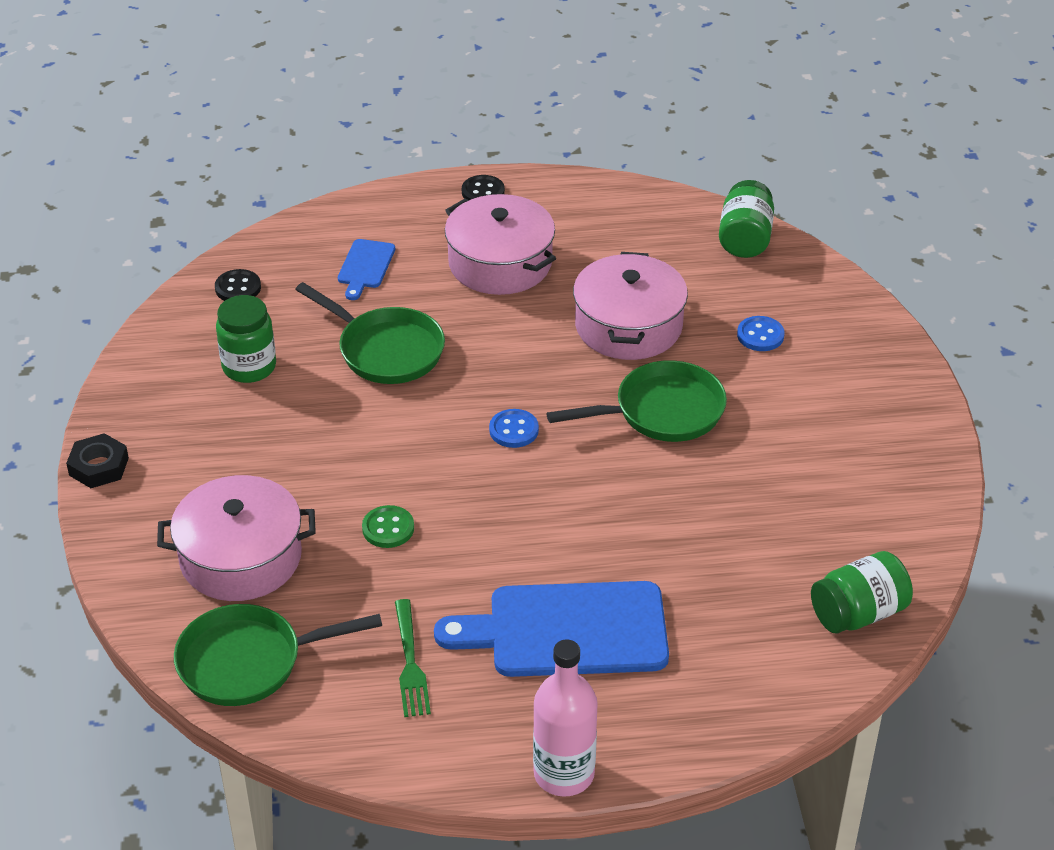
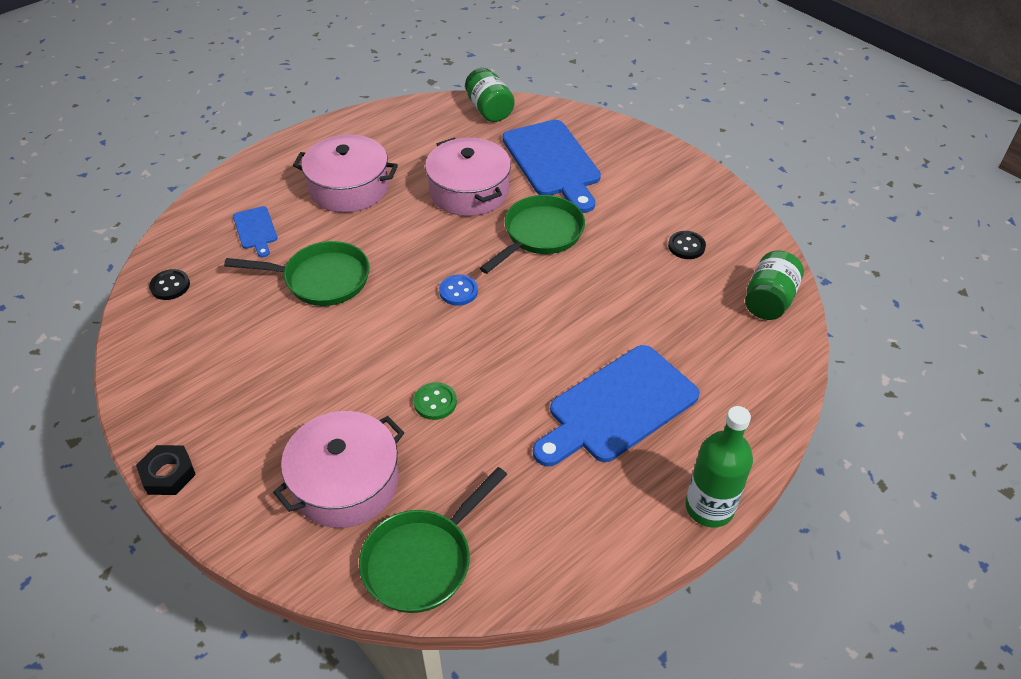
camera: 35 degrees left, 5 degrees up
(249, 367) = (228, 338): green jar -> none
(410, 662) = (538, 490): green fork -> none
(483, 192) = (296, 148): black button -> black button (686, 246)
(564, 774) = (709, 507): pink bottle -> green bottle
(760, 335) = (553, 162): blue button -> blue cutting board

